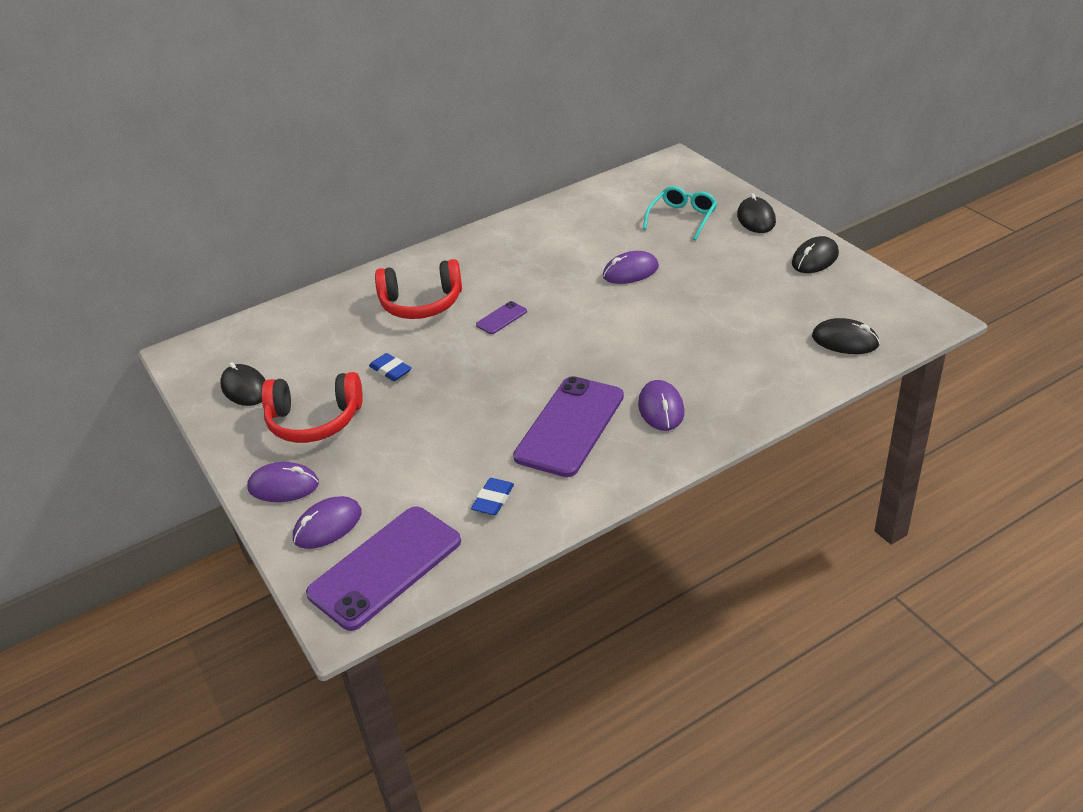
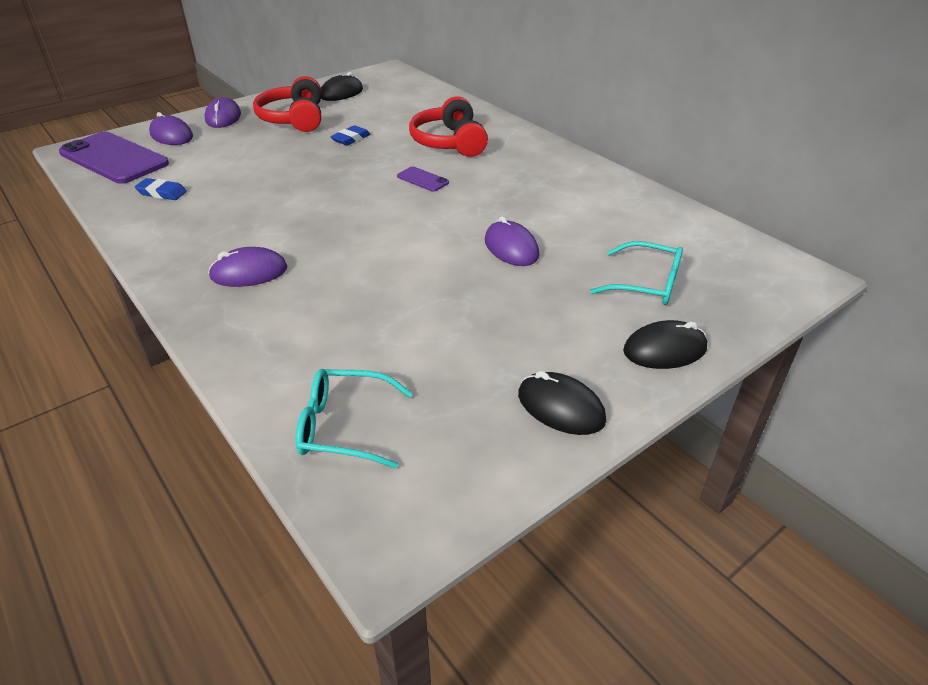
camera: 80 degrees right, 0 degrees up
(570, 426) = (242, 222): purple phone -> none
(845, 340) = (343, 426): black mouse -> turquoise glasses

